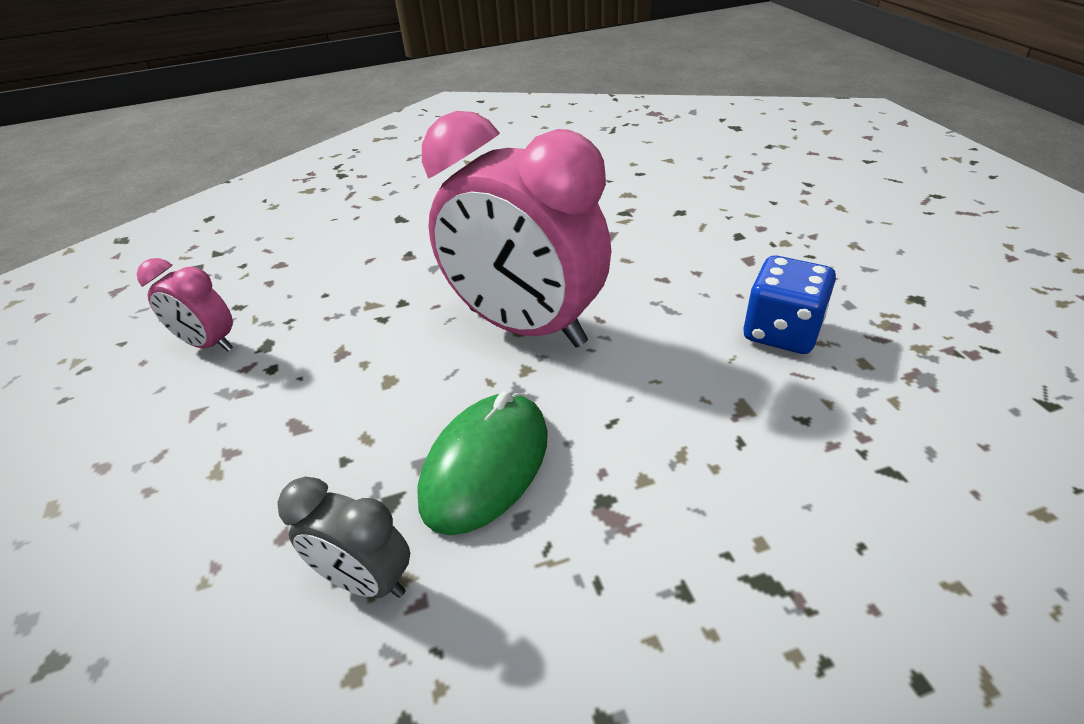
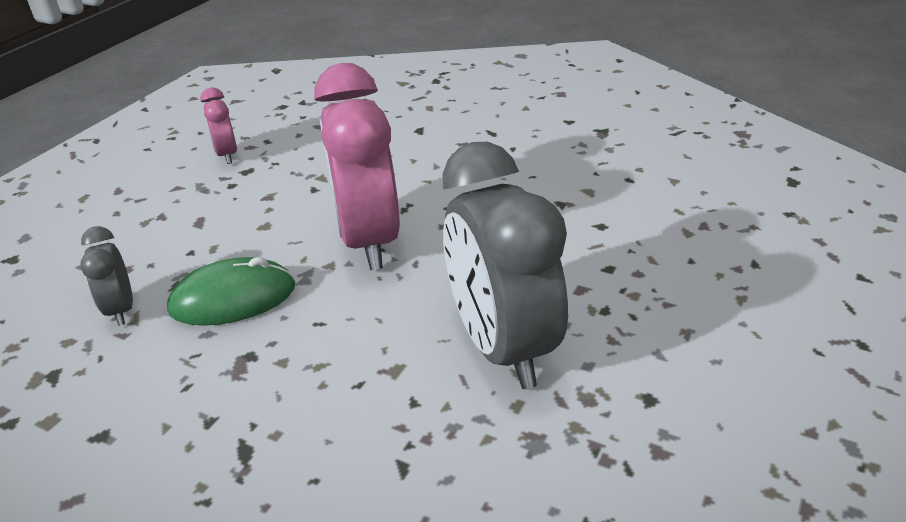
camera: 45 degrees right, 5 degrees down
(781, 332) = (502, 347): blue dice -> grey clock

